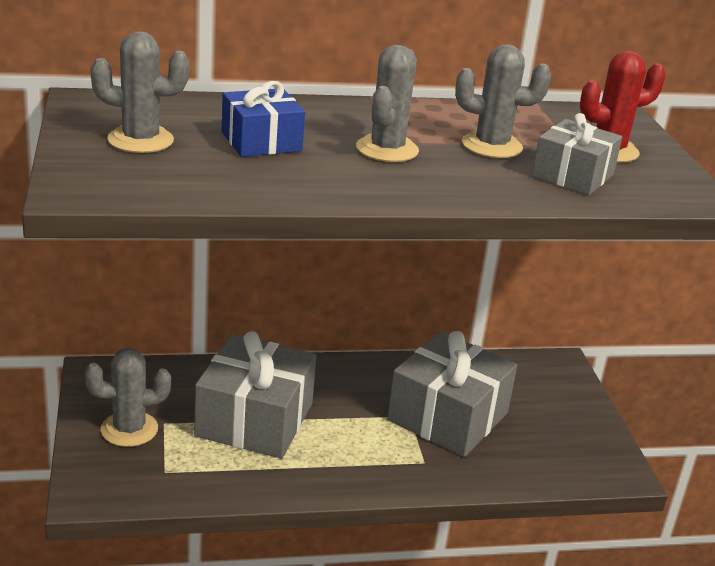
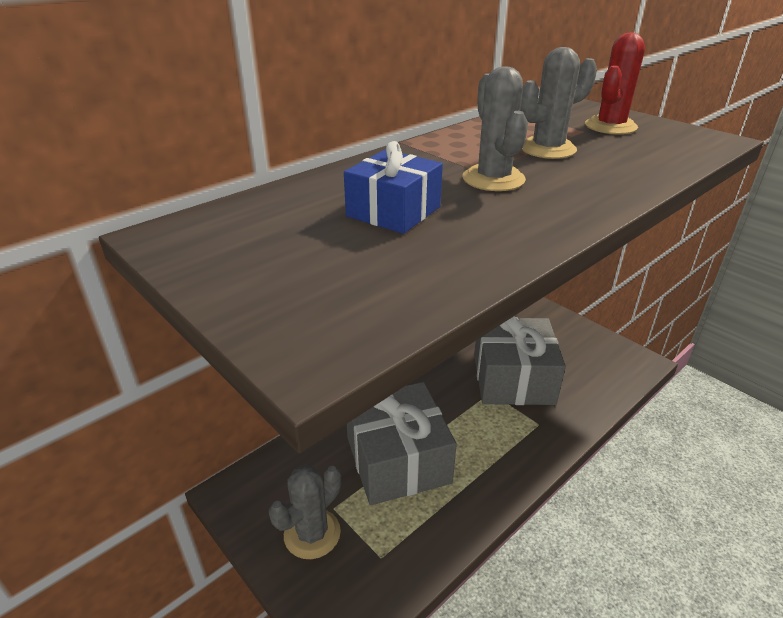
camera: 30 degrees left, 5 degrees up
(140, 140) = (286, 256): grey cactus -> none
(572, 175) = (632, 151): grey gift -> none

